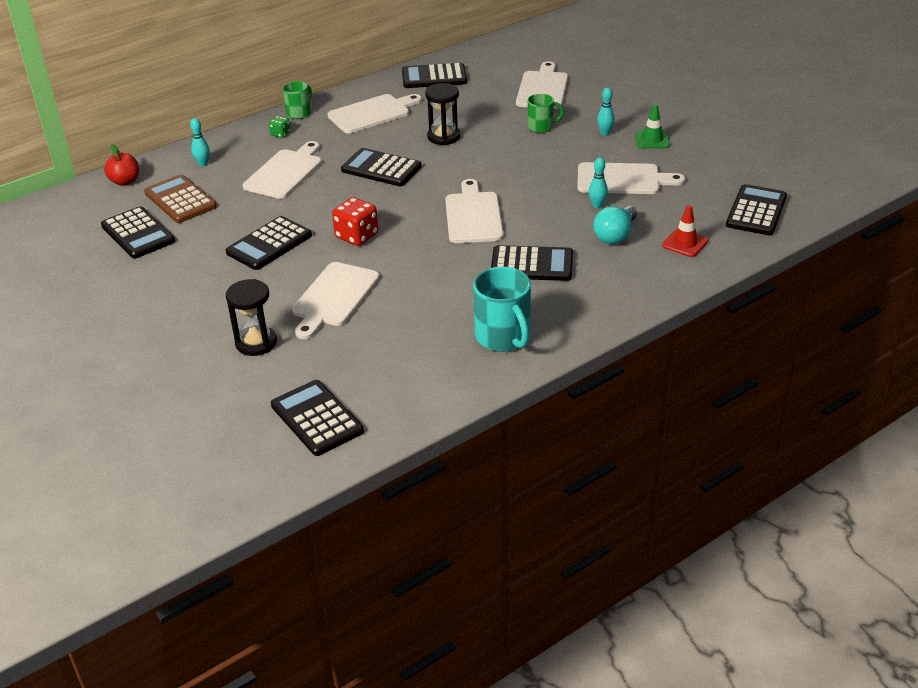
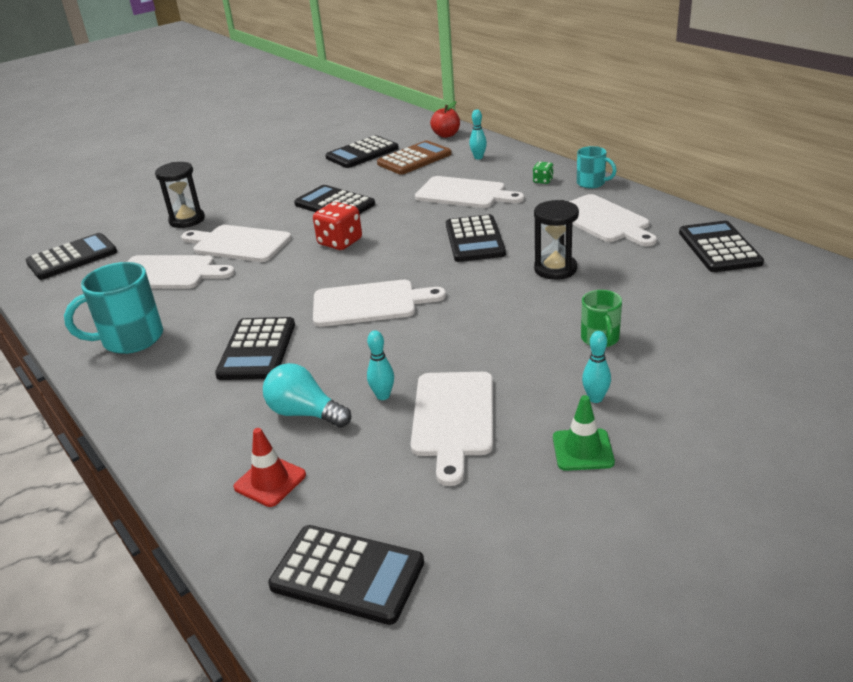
camera: 90 degrees right, 5 degrees down
(299, 113) = (592, 183): green mug -> turquoise mug
(381, 168) = (474, 239): black calculator -> black calculator turned 150 degrees clockwise
(542, 89) = (724, 334): white cutting board -> white cutting board (168, 273)

